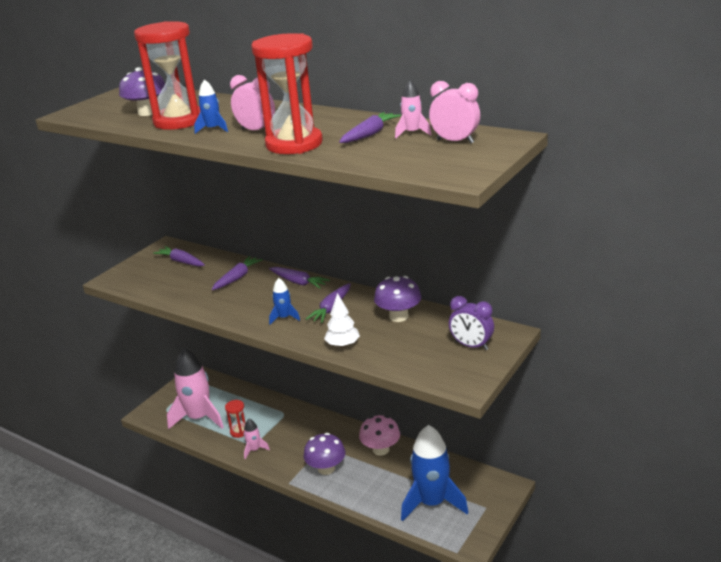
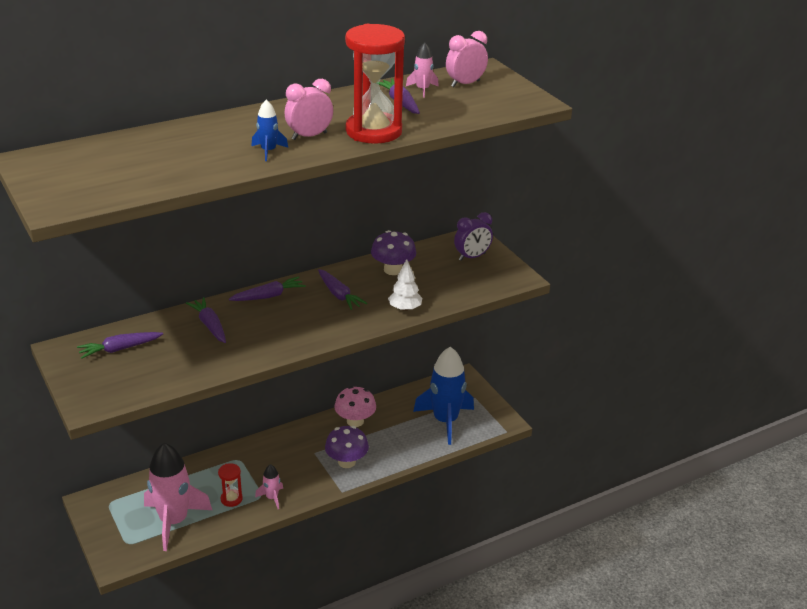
camera: 65 degrees left, 5 degrees up
(147, 112) = (146, 168): purple mushroom -> none
(179, 121) = (210, 159): red hourglass -> none
(284, 318) = (323, 322): blue rocket -> none

